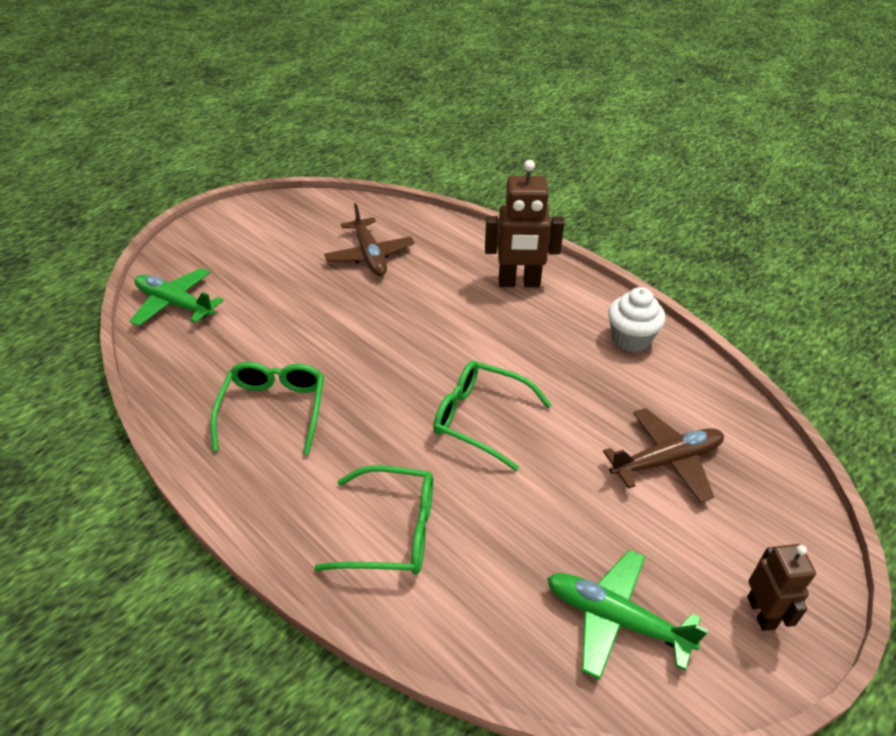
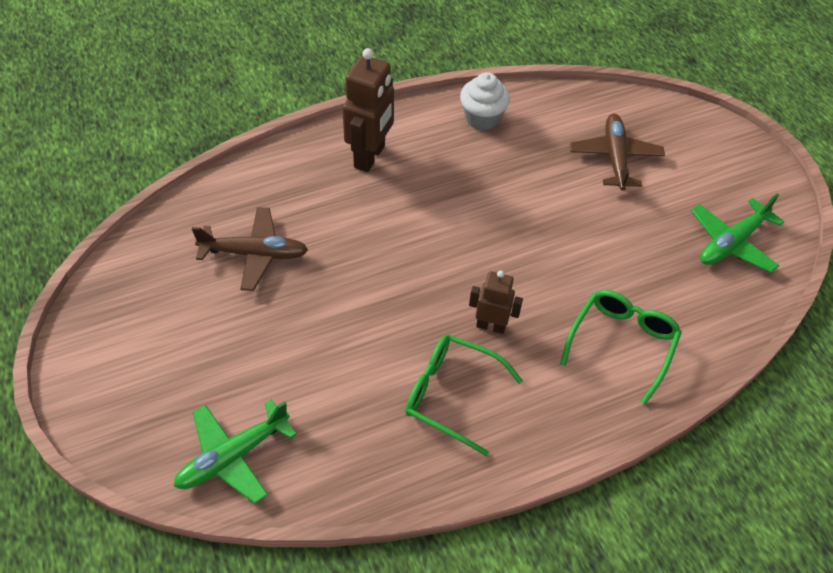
camera: 70 degrees left, 10 degrees up
(480, 419) = (528, 247): green glasses -> none
(761, 612) = (746, 171): brown robot -> brown robot (491, 326)

